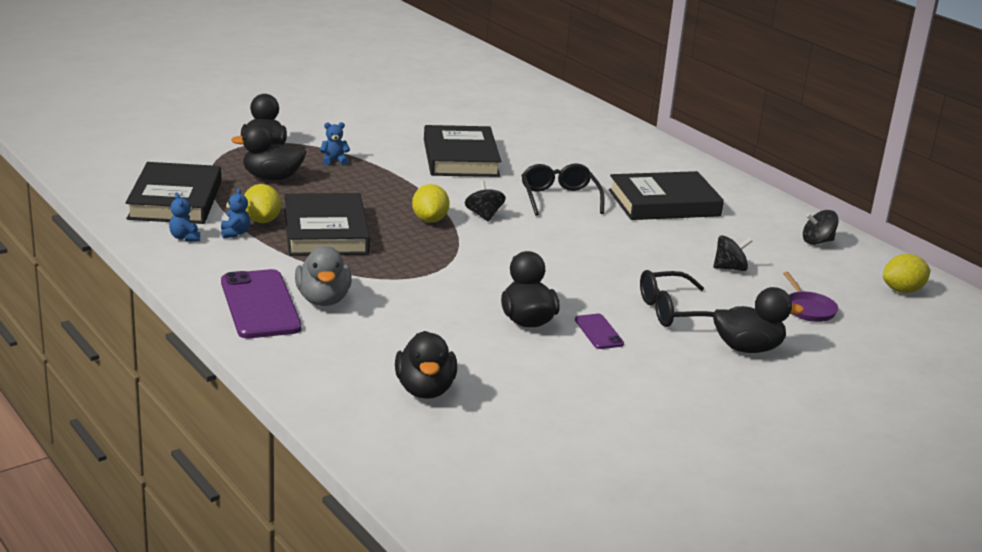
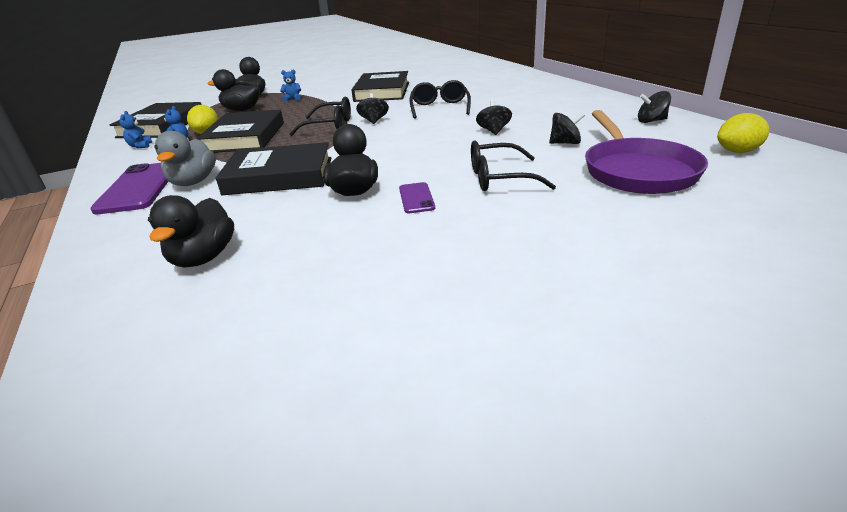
camera: 15 degrees right, 5 degrees up
(430, 220) = (330, 126): yellow lemon -> black glasses
(644, 244) = (493, 131): none -> black spinning top
(664, 203) = (522, 105): black book -> black book (279, 176)
(748, 348) = (565, 208): black duck -> none
(808, 309) = (637, 170): purple pan -> purple pan, size x2.13

